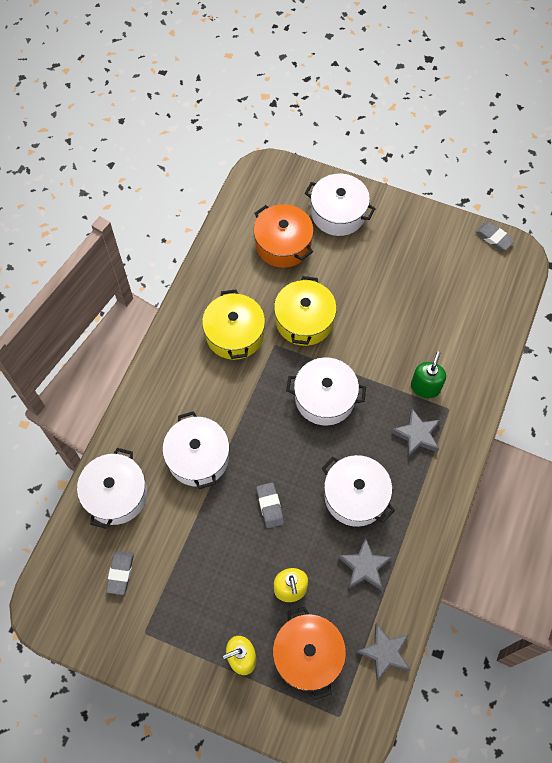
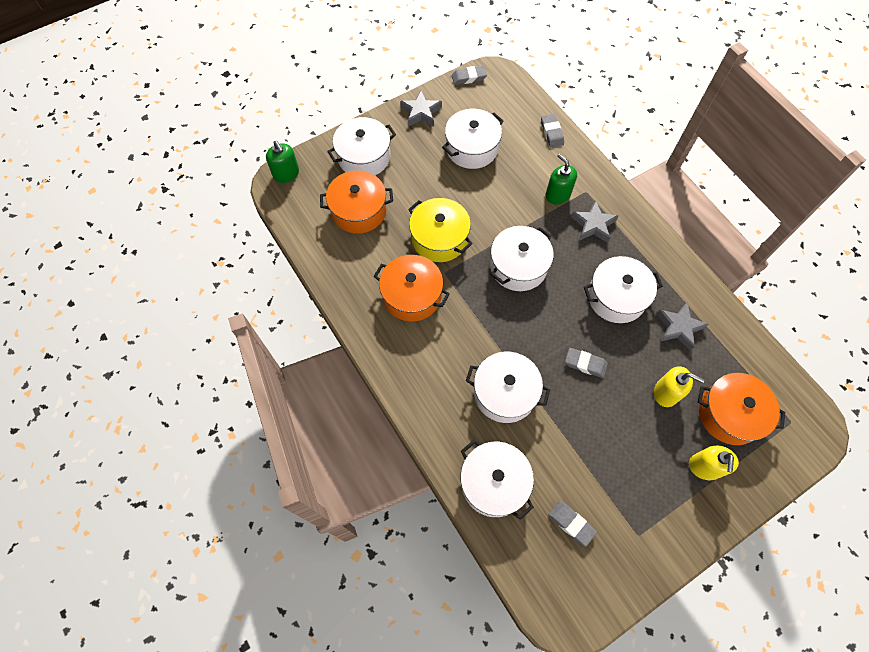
camera: 55 degrees left, 0 degrees up
(234, 334) = (412, 295): yellow pot -> orange pot
(275, 170) = (286, 174): none -> green soap dispenser
(385, 652) = (756, 357): grey star -> grey star (421, 112)
(417, 288) = (471, 148): none -> white pot
(491, 342) = (551, 133): none -> grey eraser

